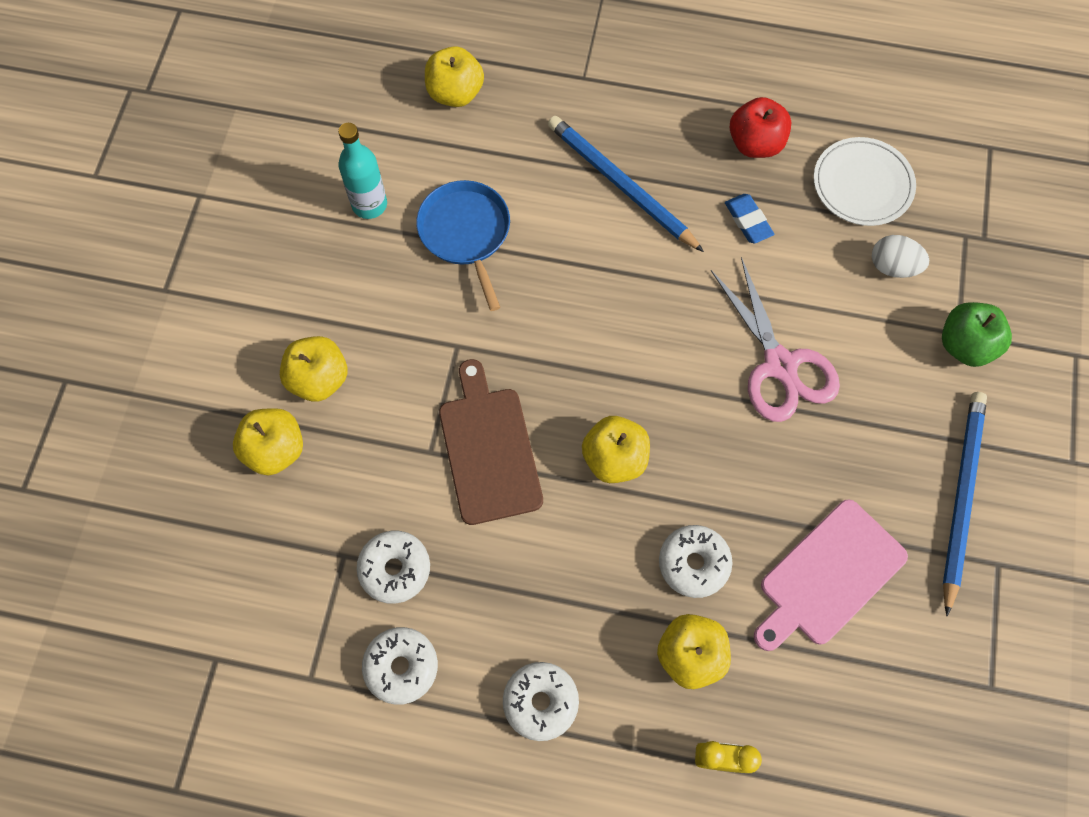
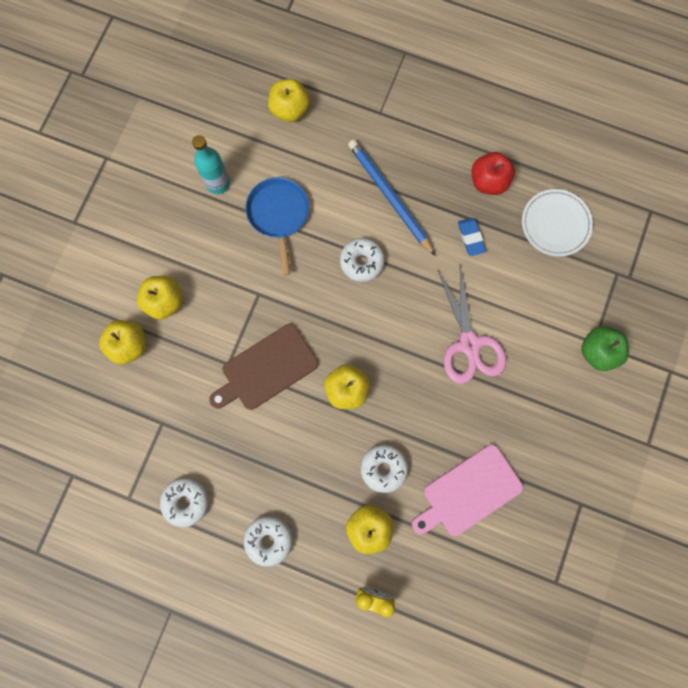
camera: 10 degrees right, 10 degrees up
(395, 569) = (193, 437): white donut -> white donut (361, 262)
(489, 449) = (266, 369): brown cutting board -> brown cutting board turned 120 degrees counterclockwise
(893, 266) = (562, 287): white egg -> none
(961, 497) = (568, 455): blue pencil -> none

